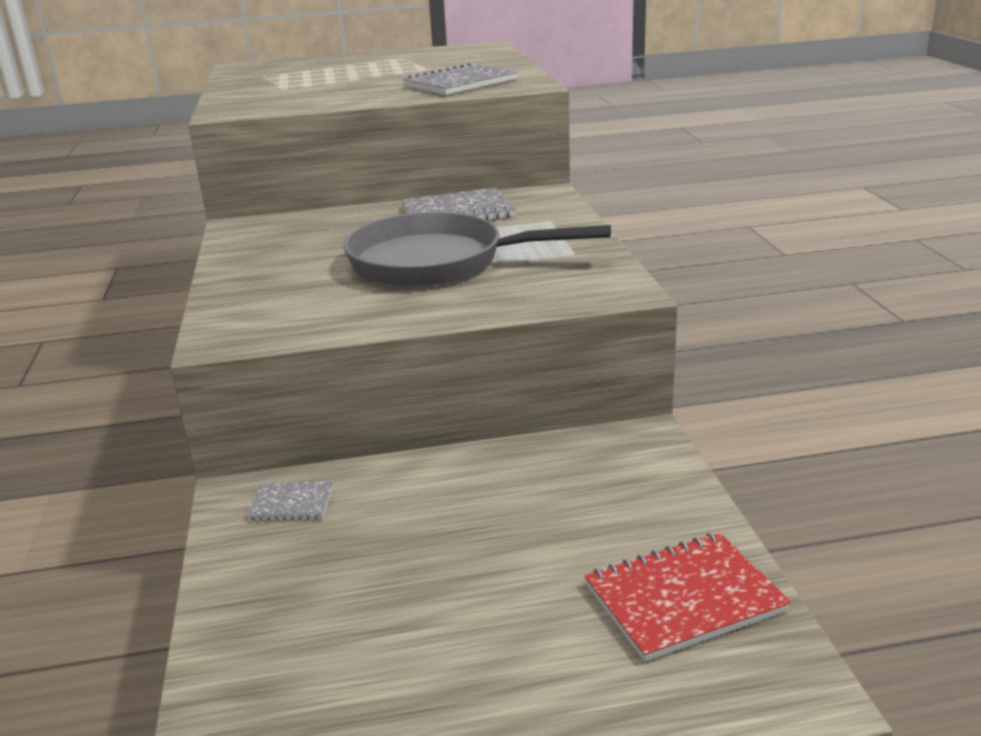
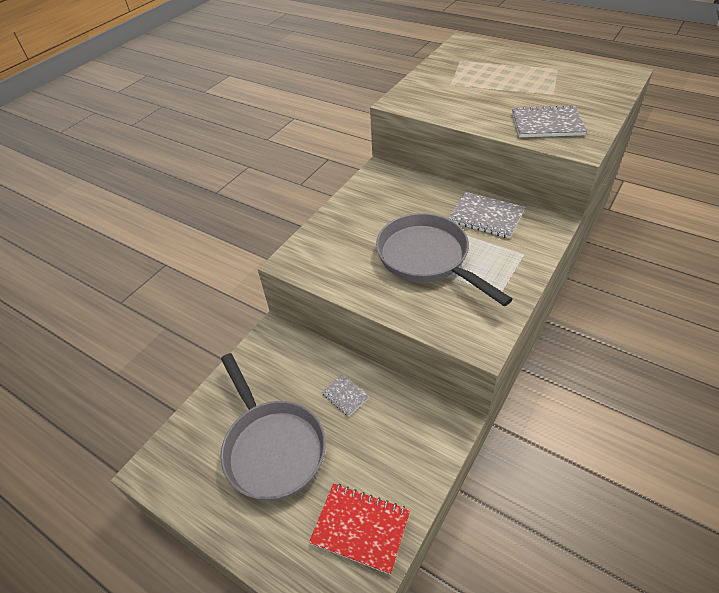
camera: 45 degrees right, 20 degrees up
(291, 503) = (284, 350): grey notebook -> grey notebook (345, 396)
(427, 609) = (272, 447): none -> grey pan

